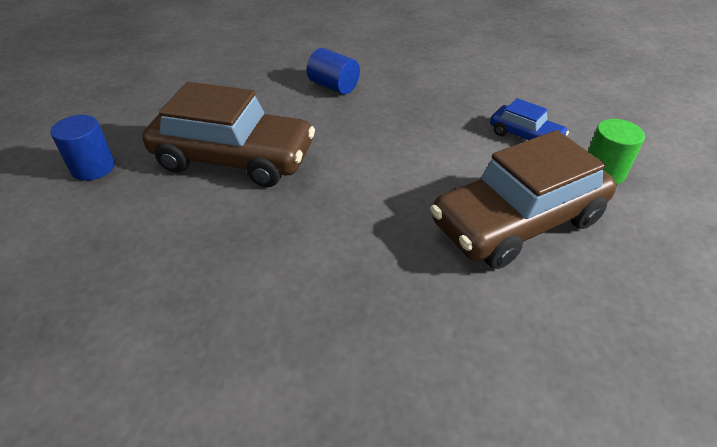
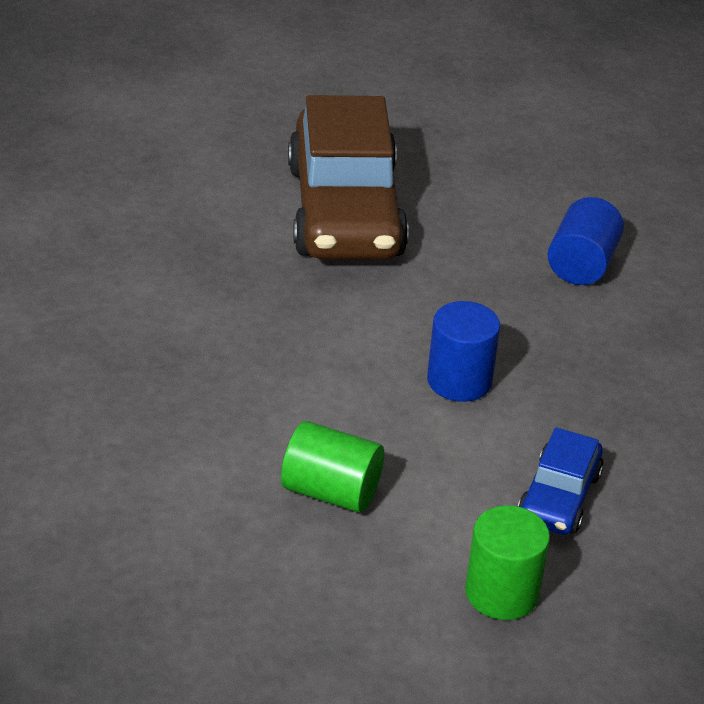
camera: 70 degrees right, 5 degrees down
(93, 167) = (273, 111): blue cylinder -> blue cylinder (459, 381)
(517, 221) = (331, 492): brown car -> green cylinder

